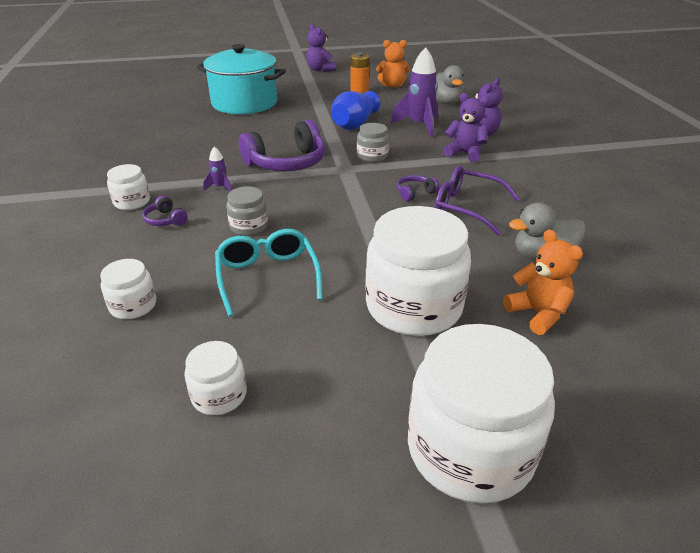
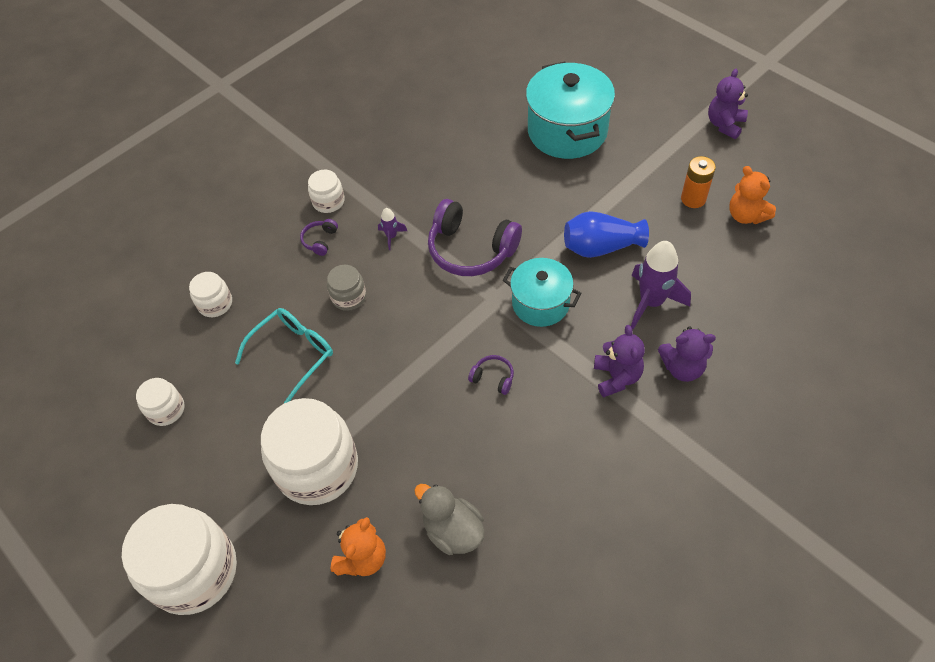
camera: 60 degrees right, 20 degrees up
(372, 156) = (540, 303): grey jar -> turquoise pot
(446, 102) = (747, 292): grey duck -> none
(466, 207) = (497, 432): purple glasses -> none

